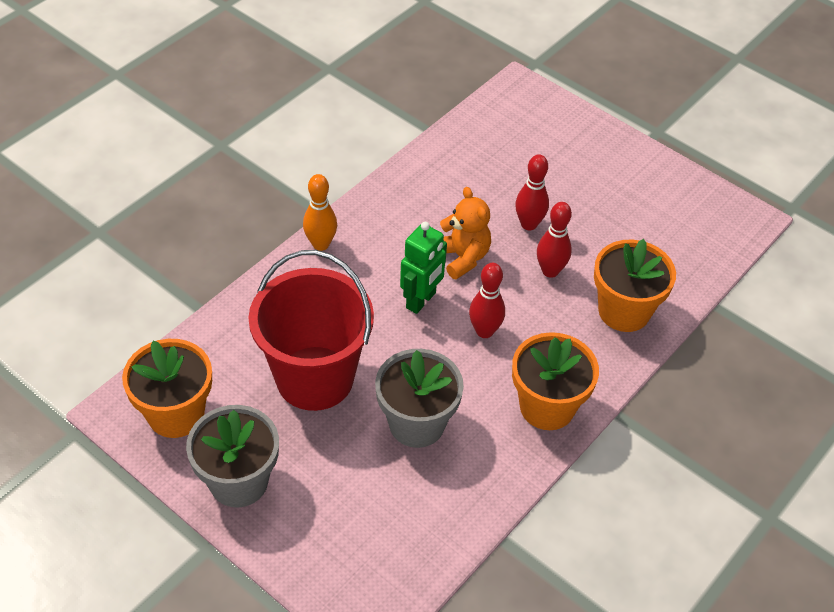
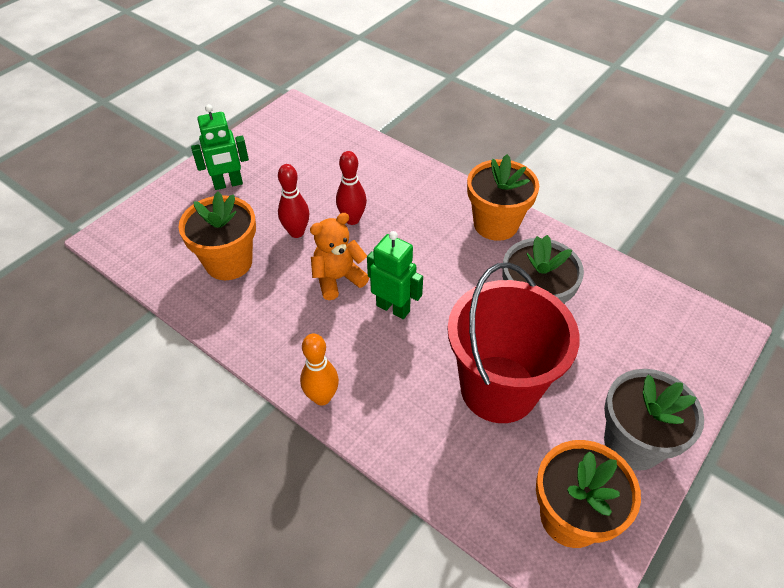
camera: 90 degrees left, 0 degrees up
(484, 331) = (424, 262): red bowling pin -> none
(601, 167) = (228, 184): none -> green robot
(624, 311) = (393, 178): orange flower pot -> orange flower pot (229, 262)

